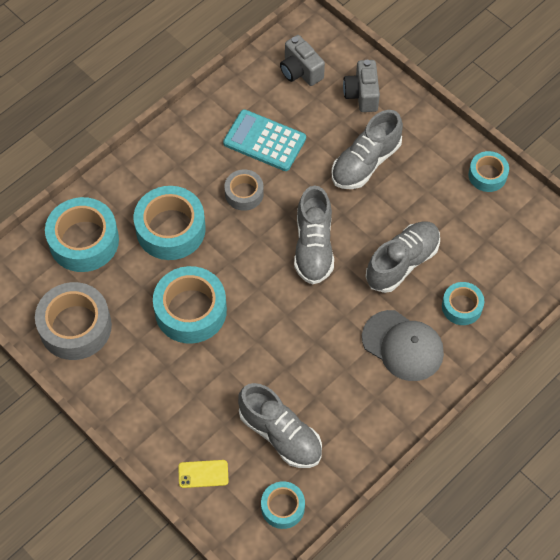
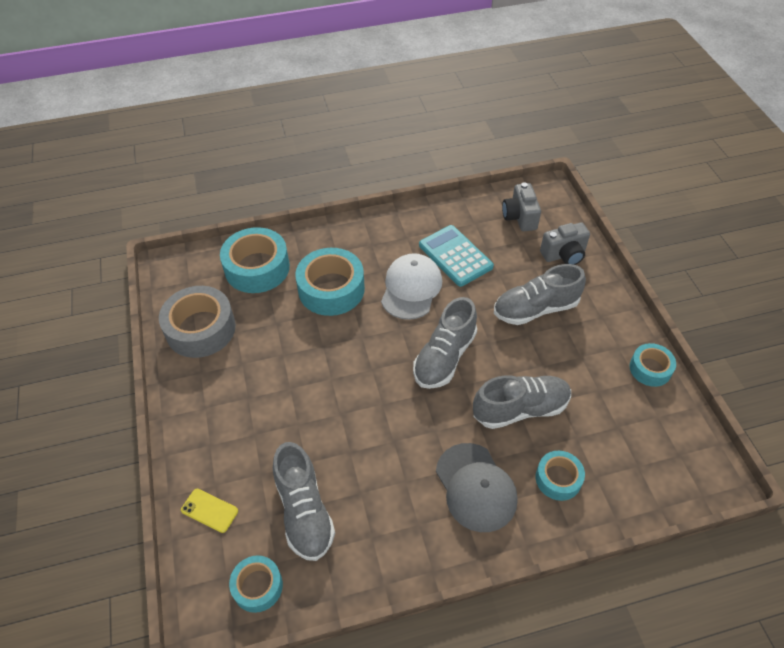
camera: 30 degrees right, 10 degrees down
(190, 310) = (302, 360): turquoise tape -> none
(244, 193) = (411, 288): grey tape -> white cap
(362, 94) = (564, 255): grey camera -> grey camera turned 135 degrees counterclockwise

